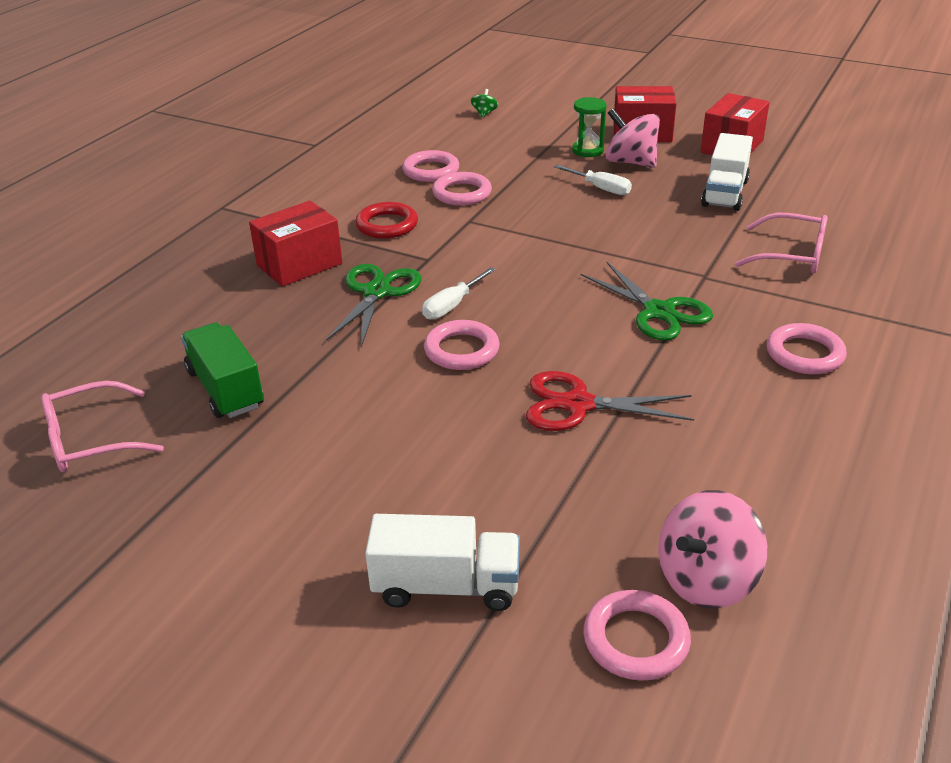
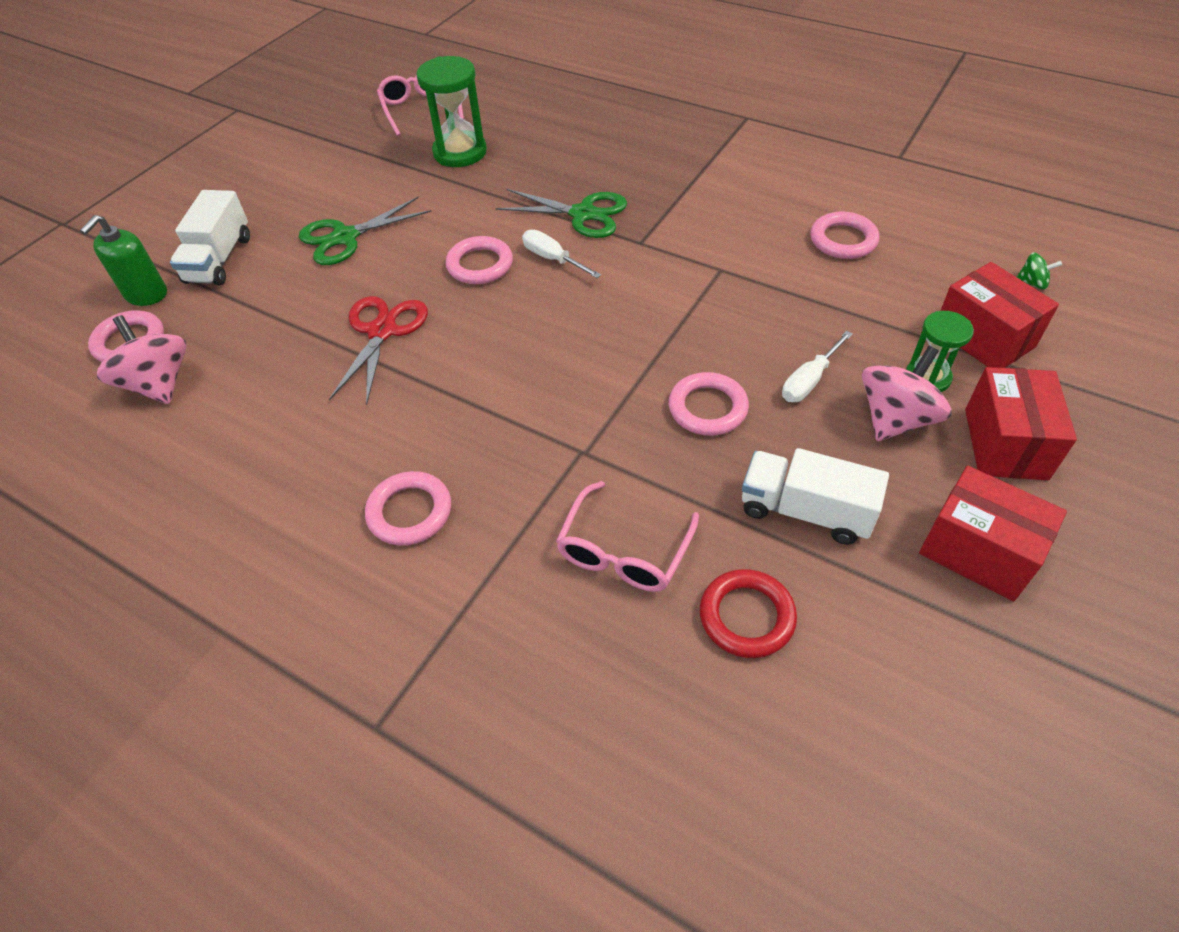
camera: 95 degrees right, 15 degrees up
(225, 389) = (460, 152): green truck -> green hourglass
(299, 264) = (636, 169): red box -> red box (983, 338)
(387, 225) = (711, 214): red ring -> red ring (746, 616)
(462, 193) = (786, 264): pink ring -> pink ring (707, 408)
(530, 655) = (146, 294): none -> green soap dispenser
(658, 312) = (515, 402): green scissors -> green scissors (345, 237)

